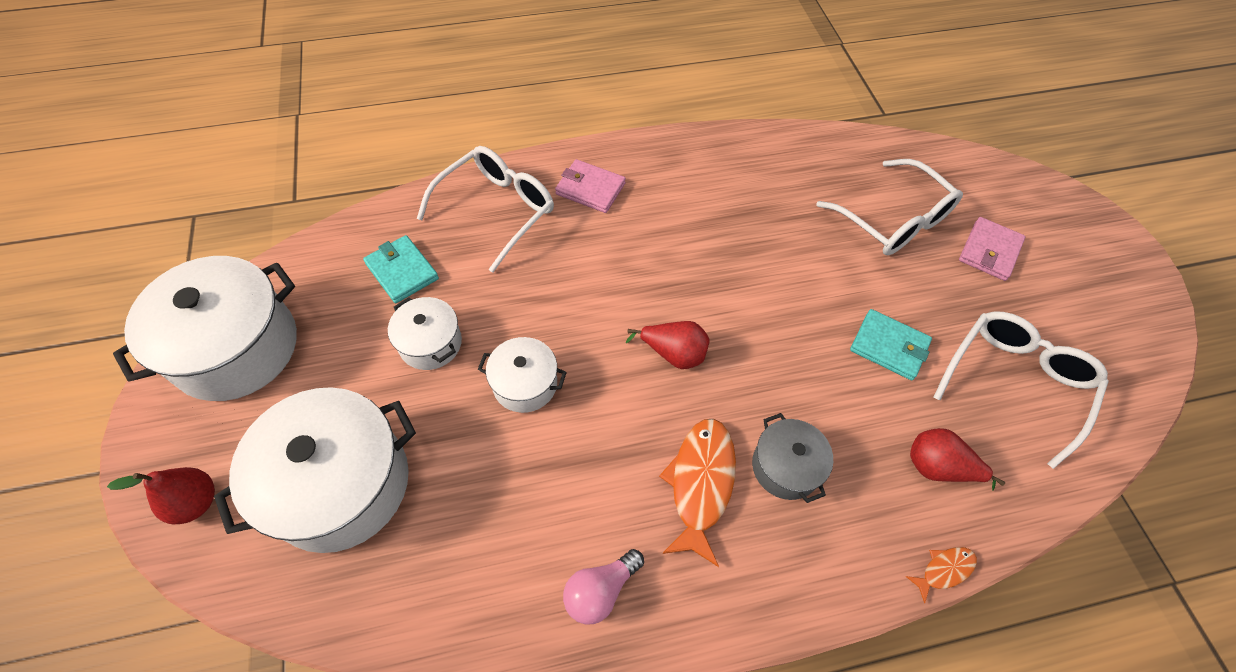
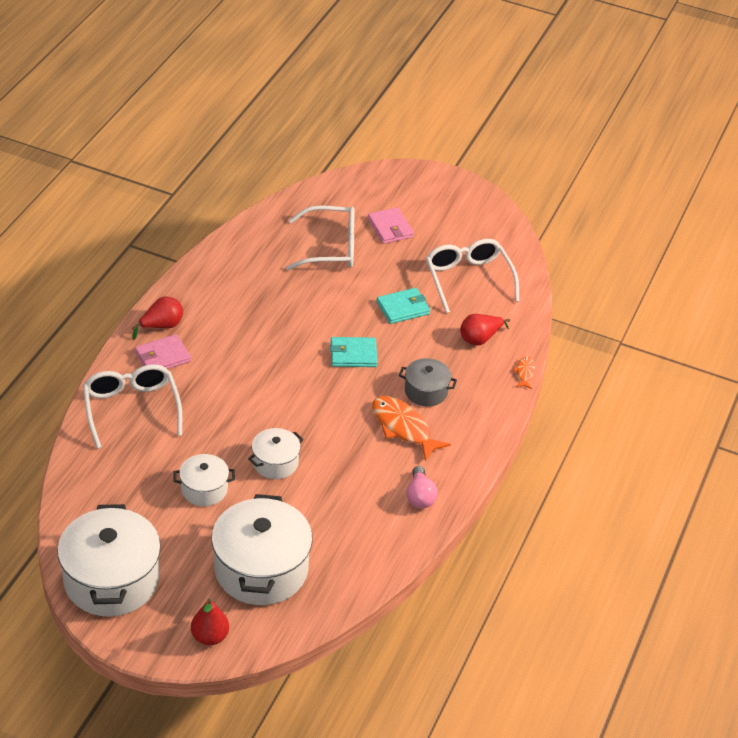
camera: 55 degrees left, 15 degrees down
(402, 271) = (133, 477): turquoise wallet -> turquoise wallet (353, 354)
(673, 353) = (320, 392): red pear -> red pear (161, 326)

